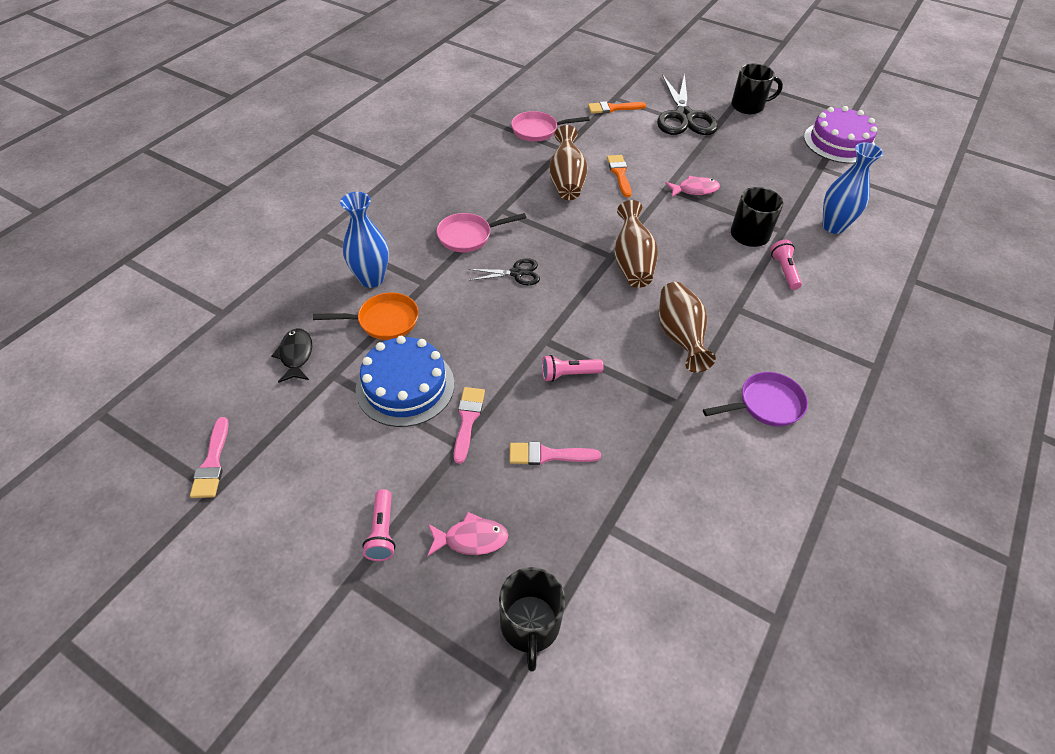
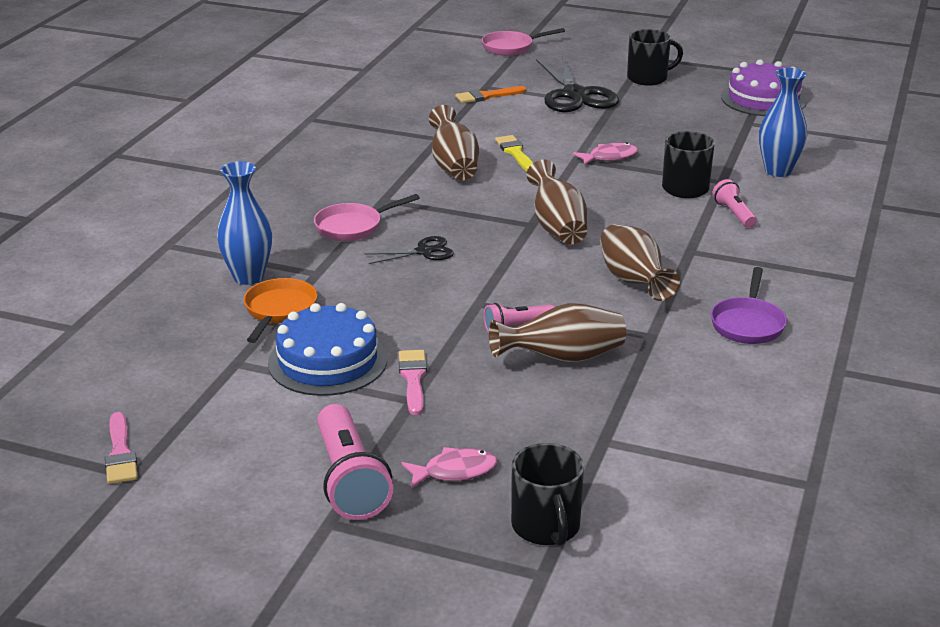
camera: 10 degrees left, 20 degrees down
(296, 355) = (183, 352): black fish -> none
(382, 532) = (349, 480): pink flashlight -> pink flashlight, size x1.81
(384, 321) = (279, 310): orange pan -> orange pan turned 60 degrees counterclockwise
(538, 130) = (402, 125): pink pan -> pink pan (511, 47)
(548, 455) = (517, 395): pink brush -> none
(597, 418) = (562, 358): none -> brown vase
(619, 174) = (515, 153): orange brush -> yellow brush
(766, 404) = (747, 324): purple pan -> purple pan turned 135 degrees clockwise

